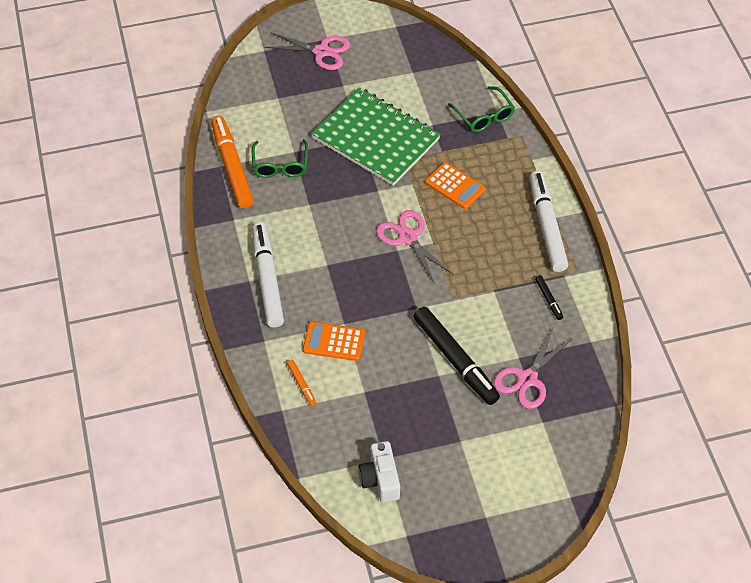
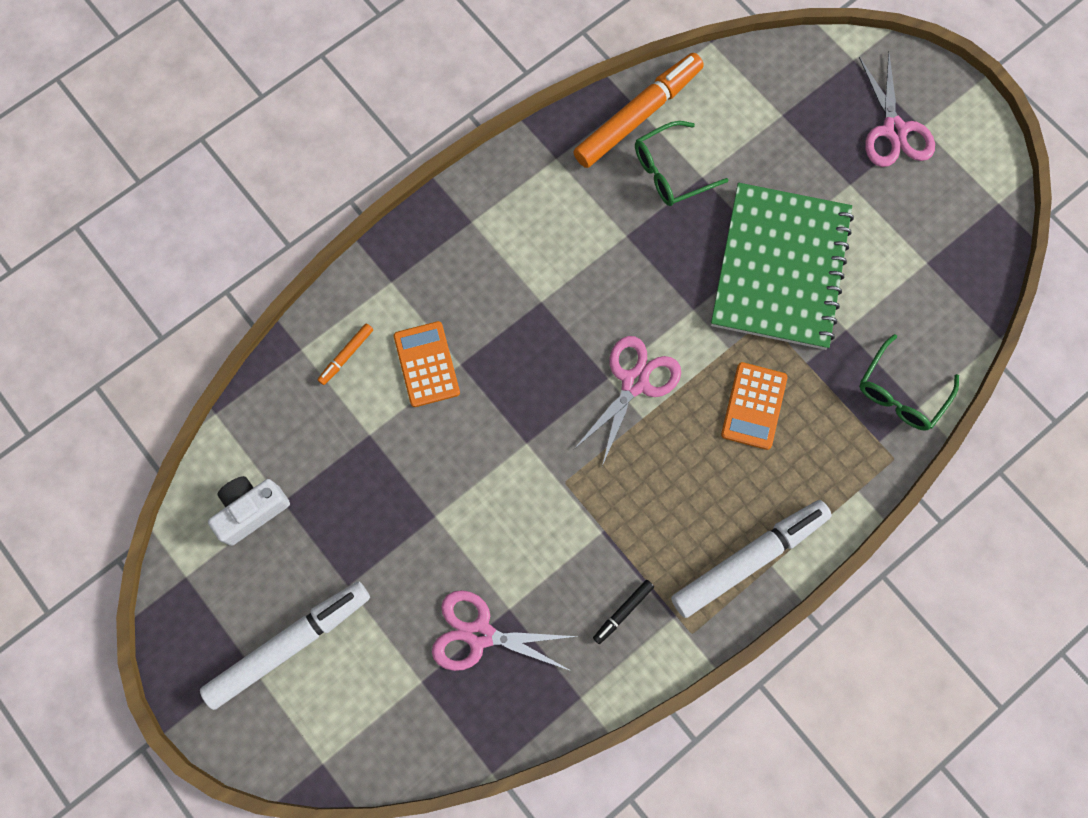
camera: 65 degrees right, 20 degrees up
(267, 279) = (484, 242): white marker -> white marker (289, 645)
(455, 360) = (467, 528): black marker -> none

